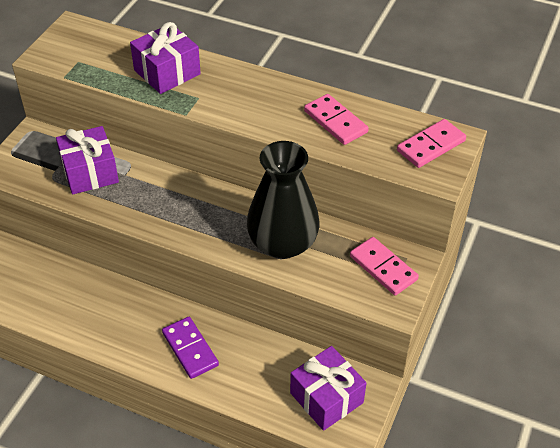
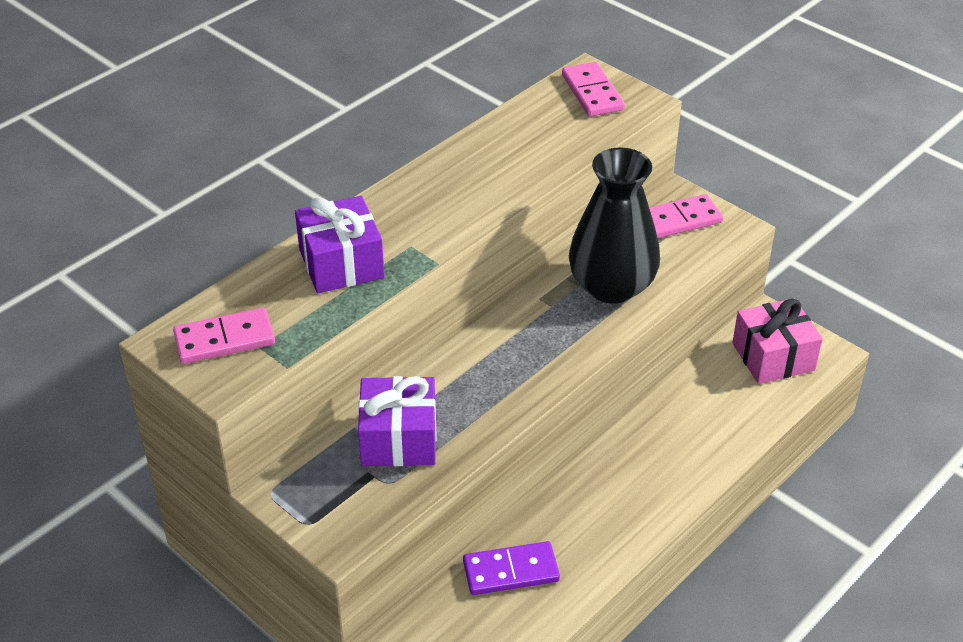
camera: 70 degrees left, 5 degrees down
(190, 349) = (667, 457): purple domino -> purple domino (511, 571)
(326, 397) = (773, 357): purple gift -> pink gift
(335, 121) = (518, 147): pink domino -> pink domino (224, 339)

